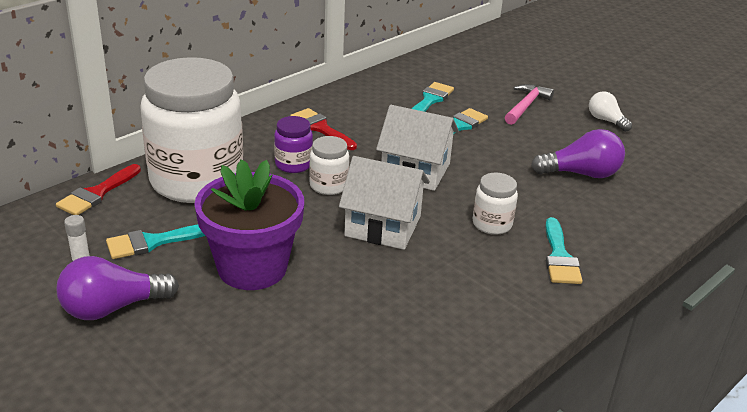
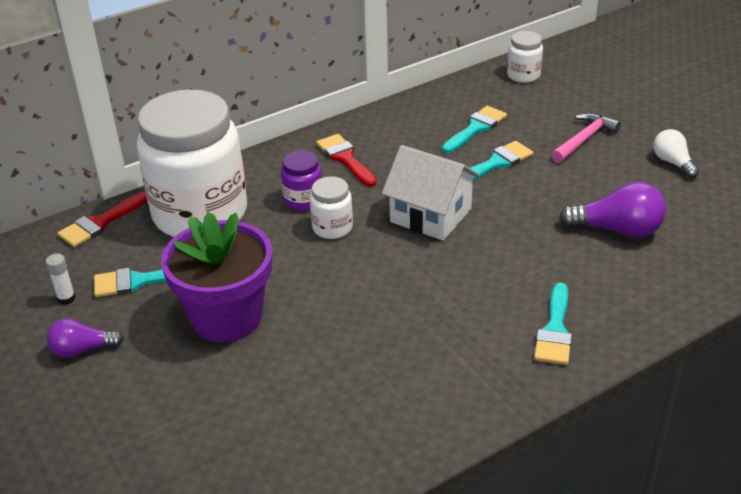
camera: 15 degrees right, 5 degrees up
(112, 308) = (82, 350): purple light bulb -> purple light bulb, size x0.64
(383, 226) = (374, 279): white house -> none
(492, 224) = (493, 285): white jar -> white jar (523, 75)

